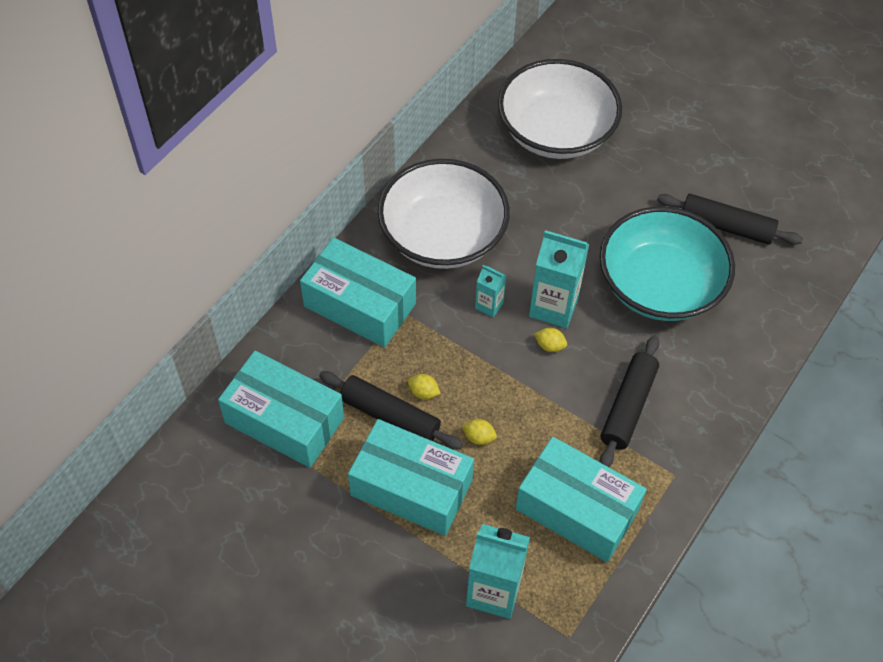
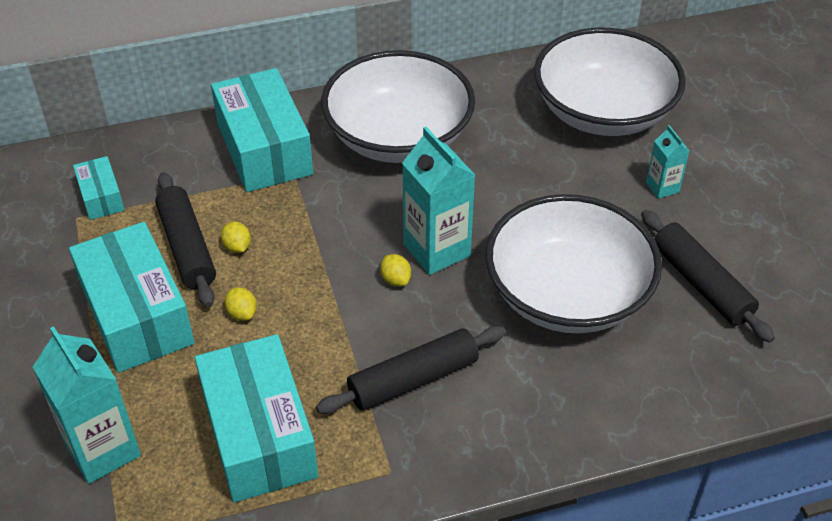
camera: 40 degrees right, 10 degrees down
(284, 420) = (101, 197): turquoise box -> turquoise box, size x0.49
(489, 305) = (377, 214): turquoise carton -> turquoise carton (662, 187)
(659, 285) = (567, 294): turquoise bowl -> white bowl

